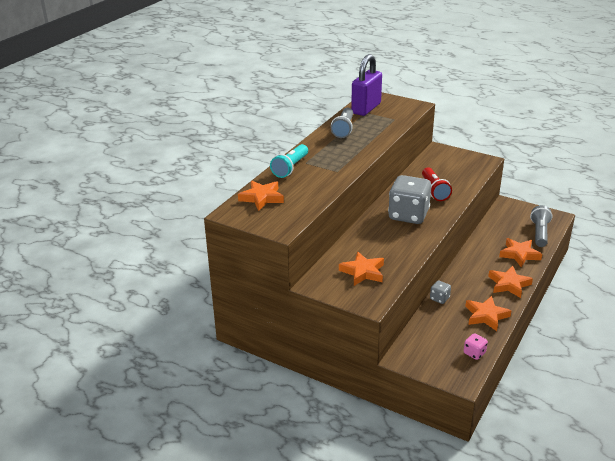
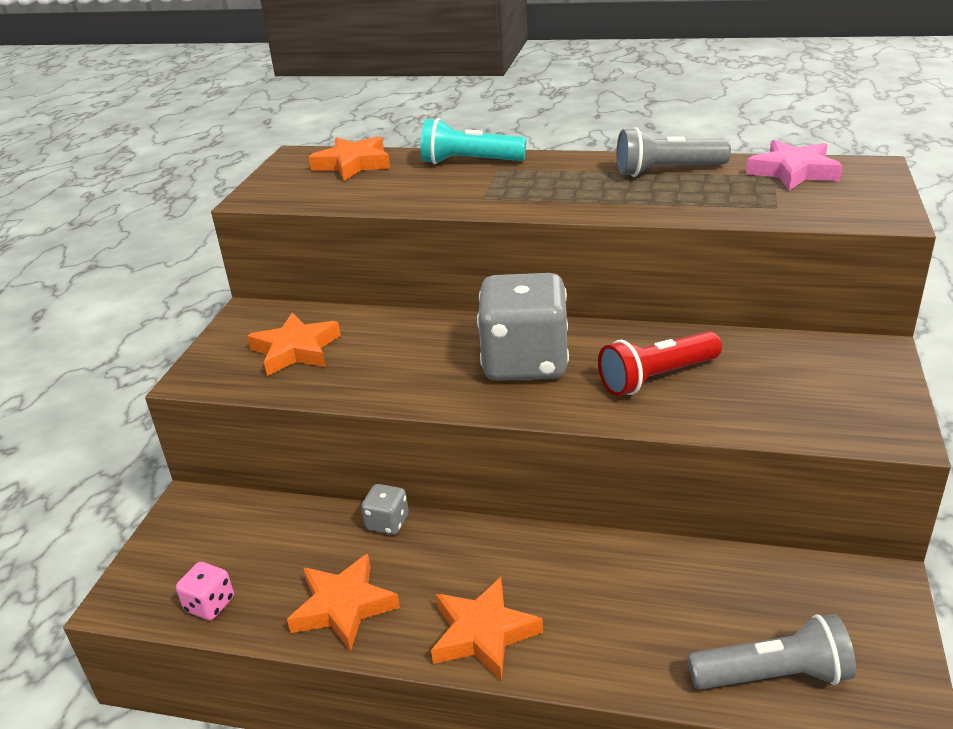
camera: 75 degrees right, 0 degrees up
(366, 108) = (793, 172): purple padlock -> pink star
(519, 254) = (632, 640): orange star -> none

